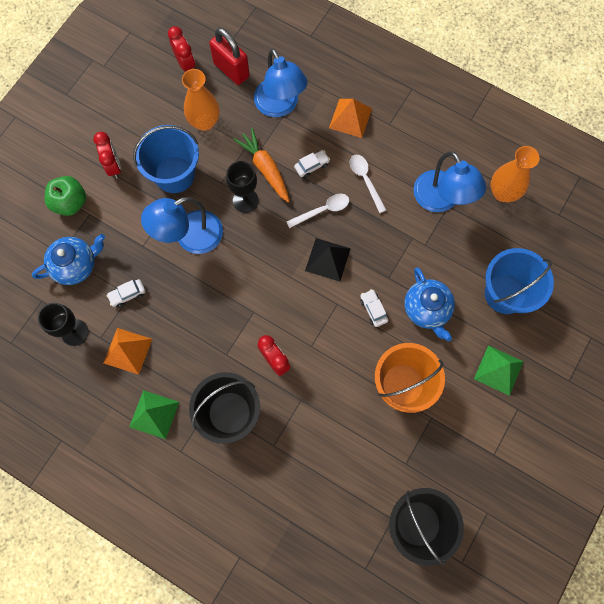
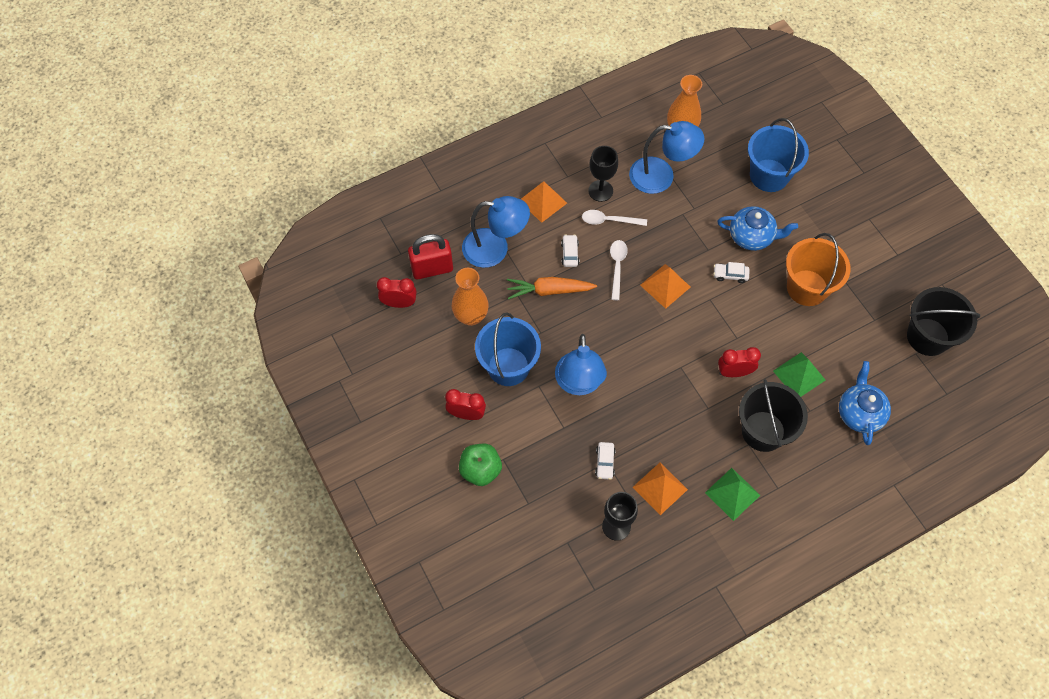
camera: 60 degrees left, 10 degrees down
(76, 265) = (548, 494): blue teapot -> blue teapot (859, 413)
(245, 200) = (570, 321): black goblet -> black goblet (600, 191)
(328, 259) = (665, 286): black pyramid -> orange pyramid
(498, 370) = (830, 214): green pyramid -> green pyramid (799, 375)

